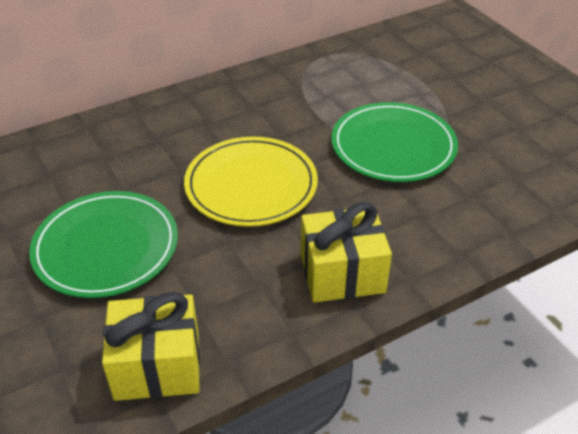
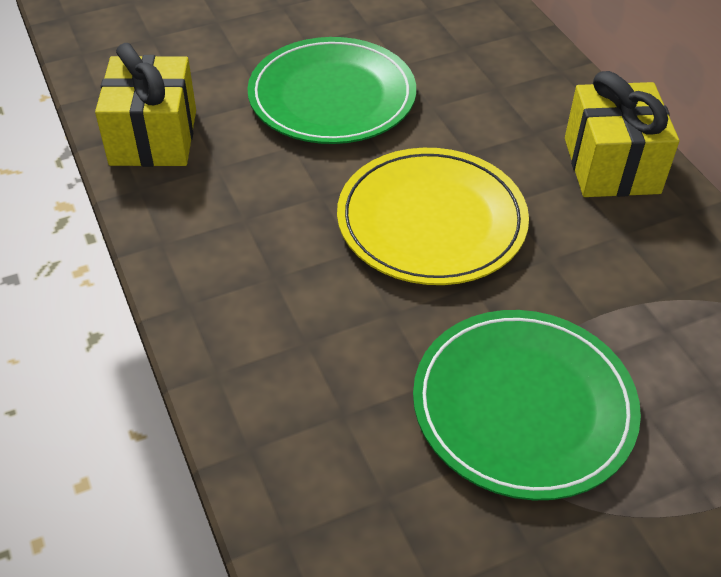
camera: 95 degrees right, 5 degrees up
(342, 273) = (245, 300): yellow gift -> yellow gift (611, 165)

